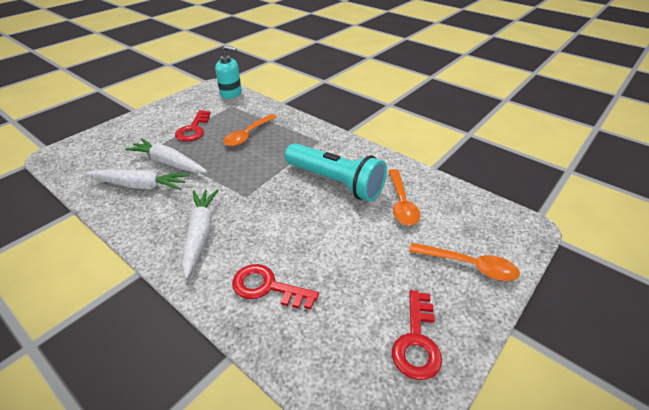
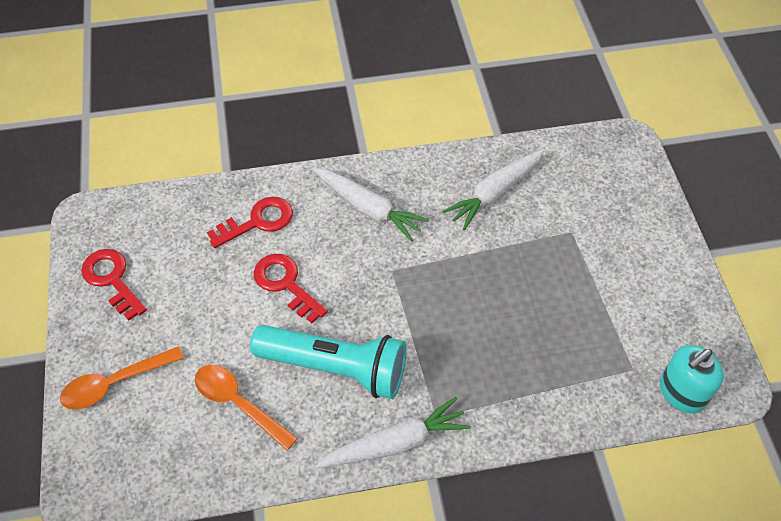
camera: 130 degrees right, 15 degrees up
(168, 163) = (521, 232): white carrot -> white carrot (395, 443)
(193, 129) = (589, 290): red key -> red key (285, 284)
(248, 135) = (523, 343): orange spoon -> none
(335, 182) = (335, 368): turquoise flashlight -> turquoise flashlight turned 150 degrees counterclockwise

